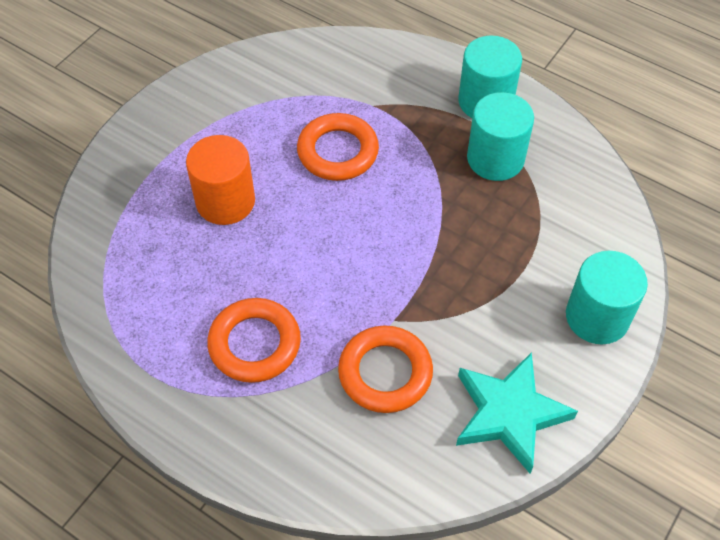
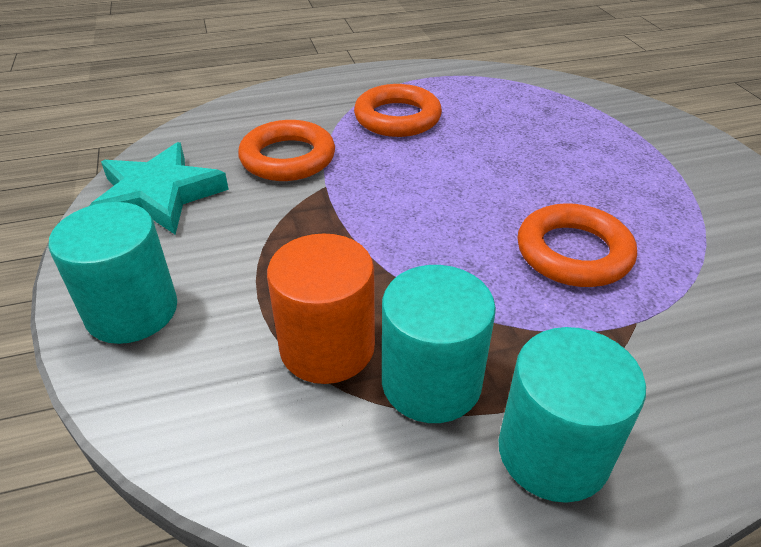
camera: 130 degrees right, 15 degrees down
(225, 201) = (566, 159): orange cylinder -> orange cylinder (327, 347)

